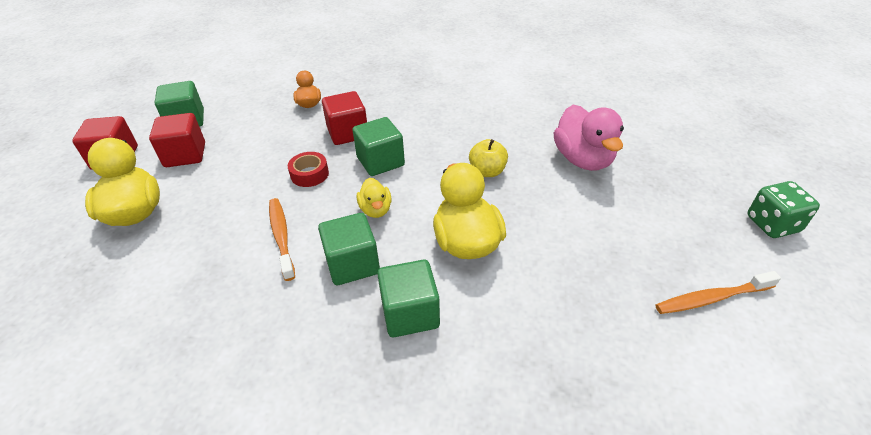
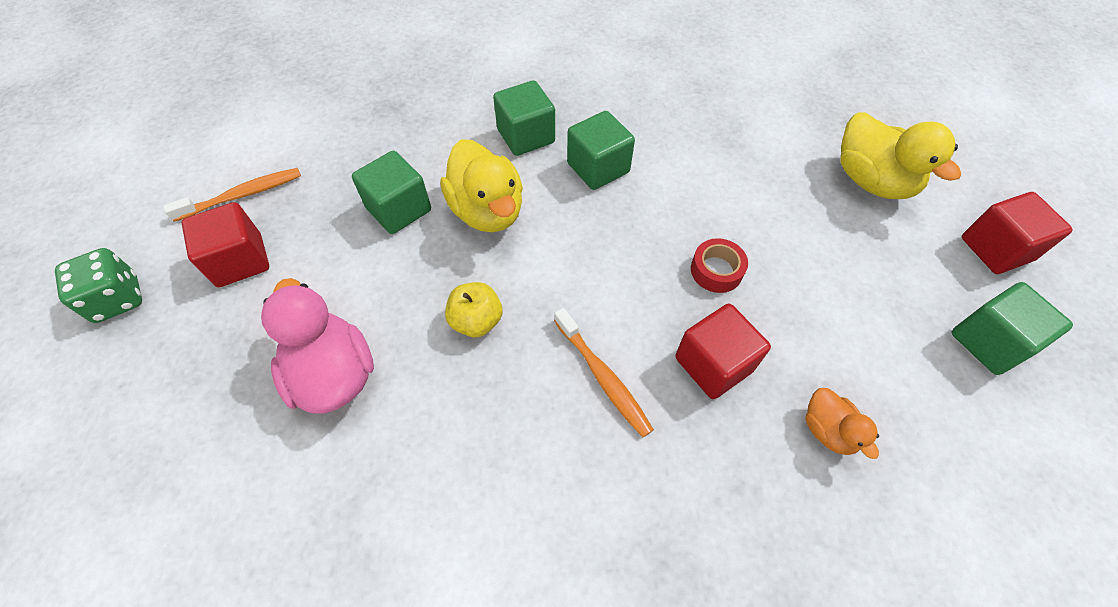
camera: 165 degrees right, 15 degrees up
(185, 155) = (910, 272): red cube -> red cube (240, 260)
(281, 237) = (688, 182): orange toothbrush -> orange toothbrush (602, 377)
(376, 210) = (603, 233): yellow duck -> none
(380, 161) = (633, 311): green cube -> green cube (399, 209)

